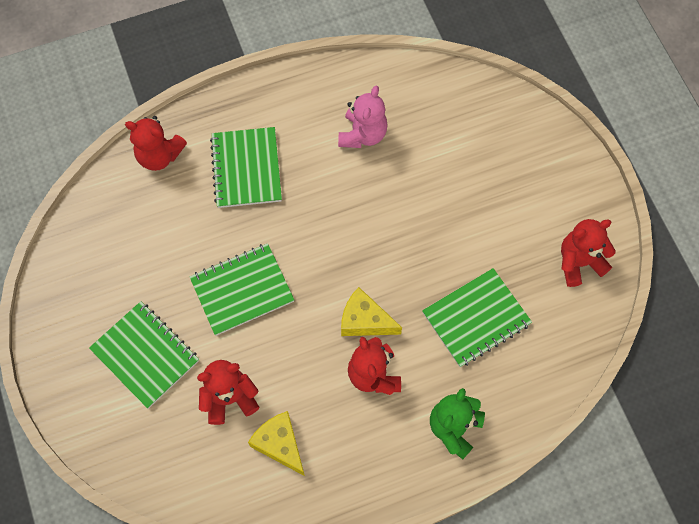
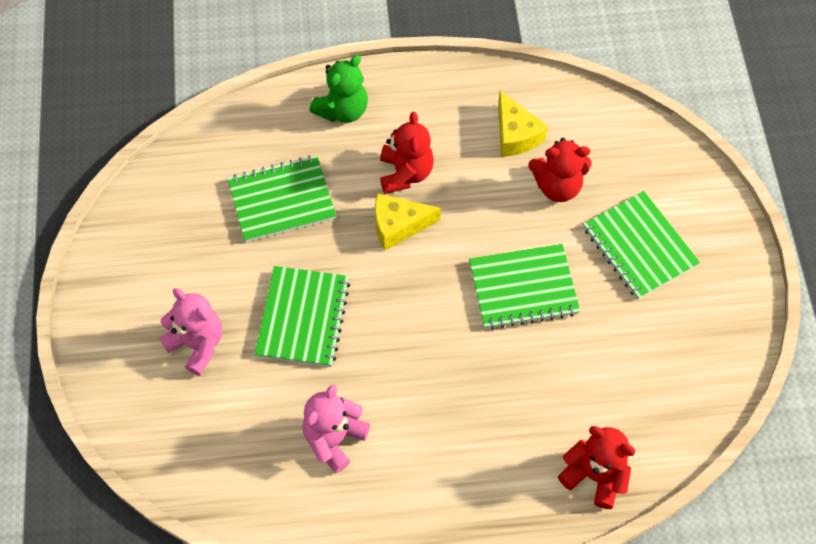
camera: 165 degrees left, 5 degrees down
(246, 169) = (488, 430): green notebook -> green notebook (303, 317)
(365, 320) = (398, 225): yellow cheese -> yellow cheese turned 135 degrees clockwise
(495, 177) = (197, 344): none -> pink teddy bear
(579, 262) = (149, 229): red teddy bear -> none

